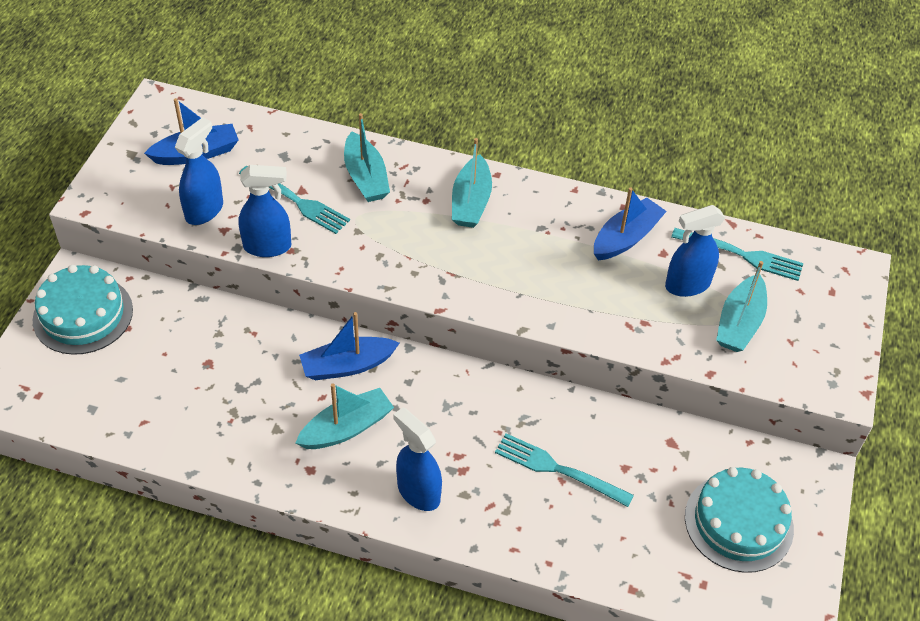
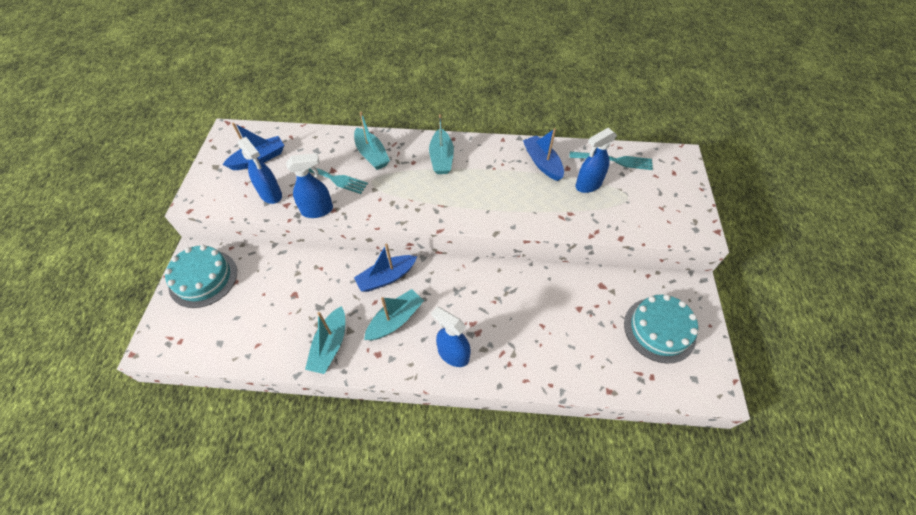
camera: 10 degrees left, 5 degrees up
(204, 210) = (271, 194): blue spray bottle -> blue spray bottle turned 120 degrees clockwise
(557, 469) = (537, 319): turquoise fork -> none
(626, 238) = (542, 163): blue boat -> blue boat turned 60 degrees counterclockwise
(739, 323) = (627, 202): turquoise boat -> turquoise boat (330, 345)

